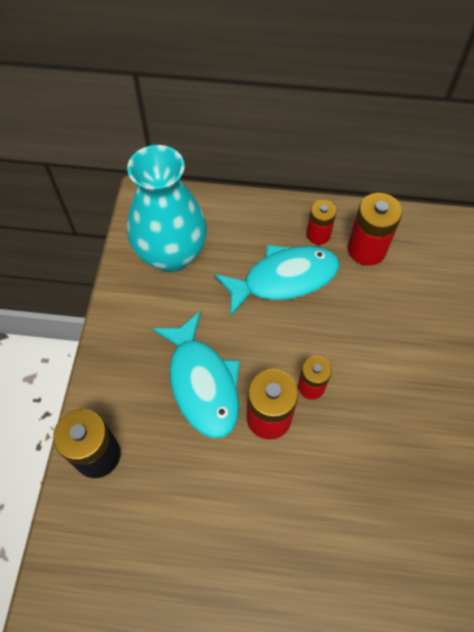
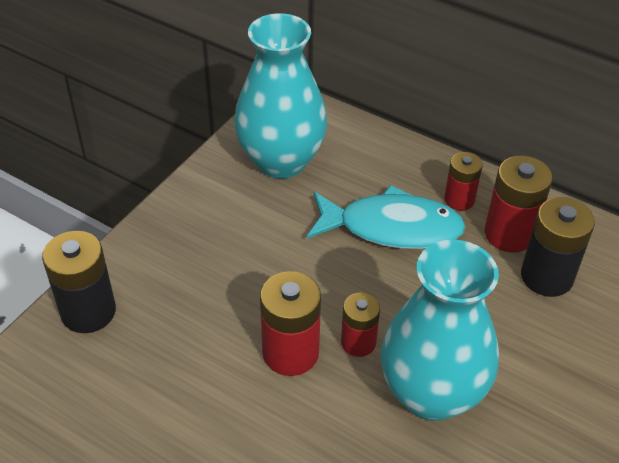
camera: 25 degrees right, 15 degrees down
(202, 383) = (238, 291): turquoise fish -> none
(381, 404) = (431, 394): none -> turquoise vase
(408, 274) = (546, 277): none -> black battery

